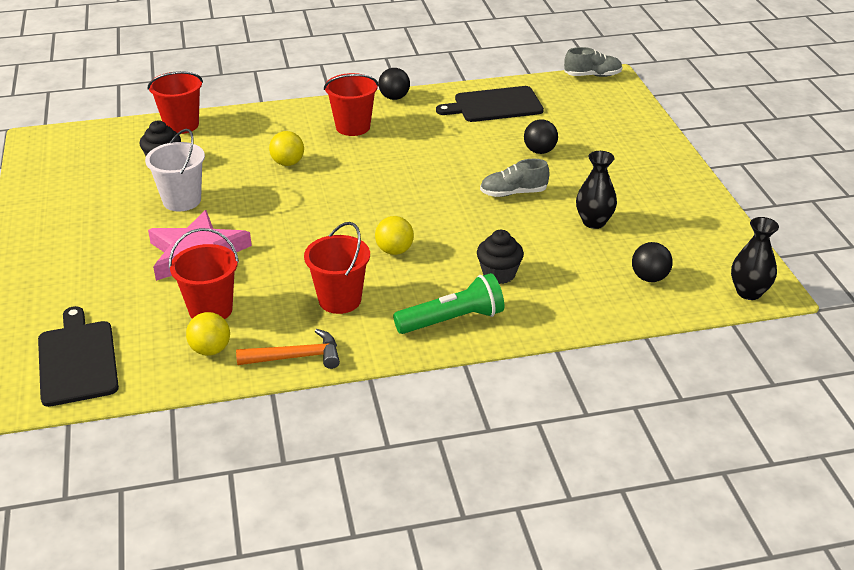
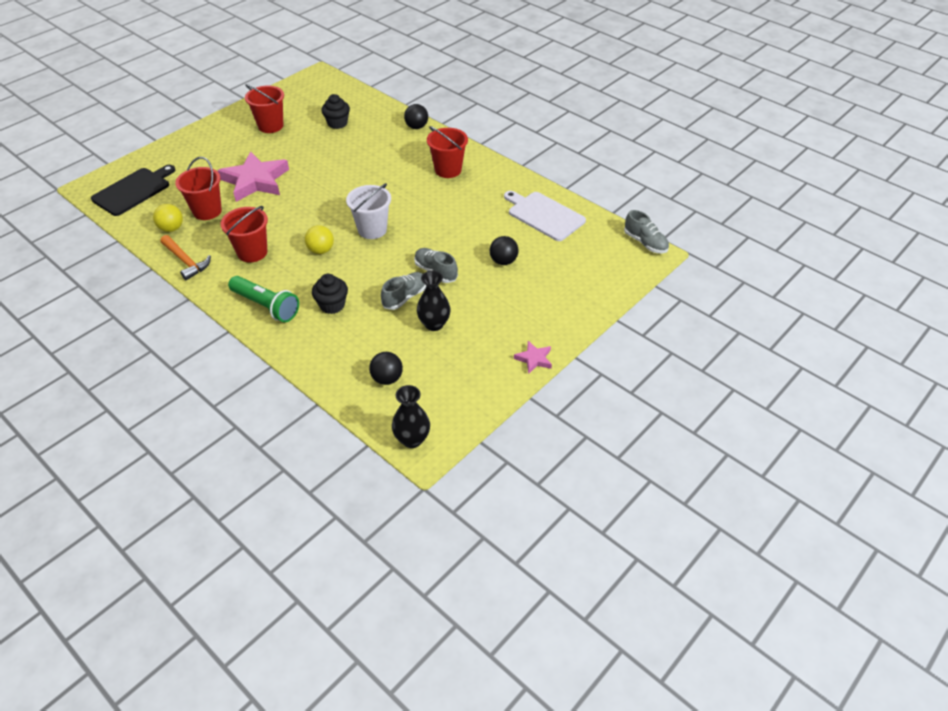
camera: 55 degrees right, 10 degrees up
(181, 125) = (382, 109): red bucket -> red bucket (270, 126)
(182, 200) = (303, 149): white bucket -> white bucket (372, 229)
(288, 163) = (379, 166): yellow ball -> none
(394, 97) = (504, 169): black ball -> black ball (416, 127)
(494, 105) = (544, 215): black cutting board -> white cutting board
(534, 224) = (405, 297): none -> grey shoe
(695, 187) = (534, 359): none -> pink star

